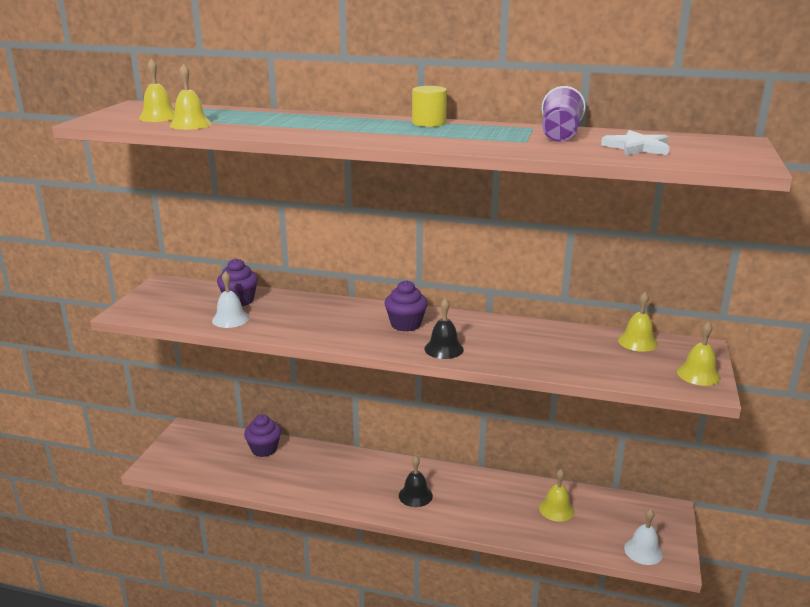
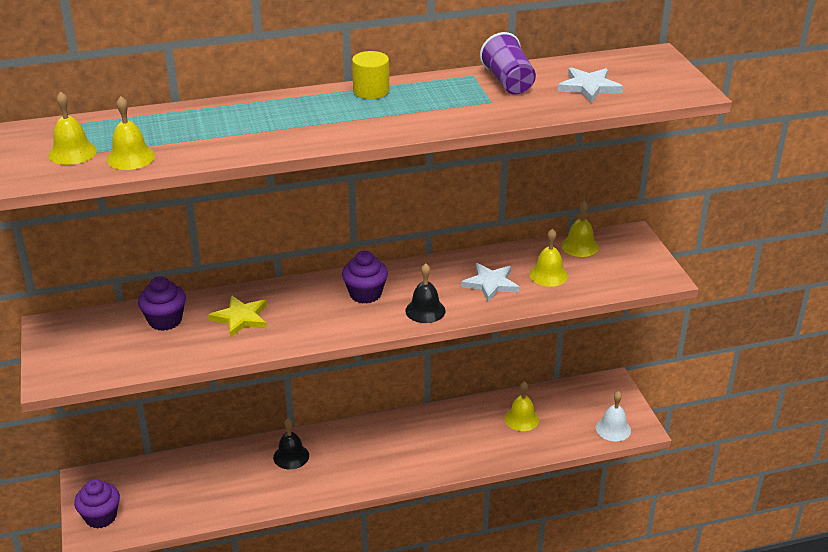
camera: 30 degrees left, 10 degrees up
(230, 319) = (181, 347): white bell -> none
(264, 449) = (197, 467): purple cupcake -> purple cupcake (101, 517)
(293, 313) = (241, 318): none -> yellow star
(415, 495) = (389, 456): black bell -> black bell (291, 456)
(522, 346) = (491, 284): none -> white star
(698, 374) = (648, 265): yellow bell -> yellow bell (548, 275)

